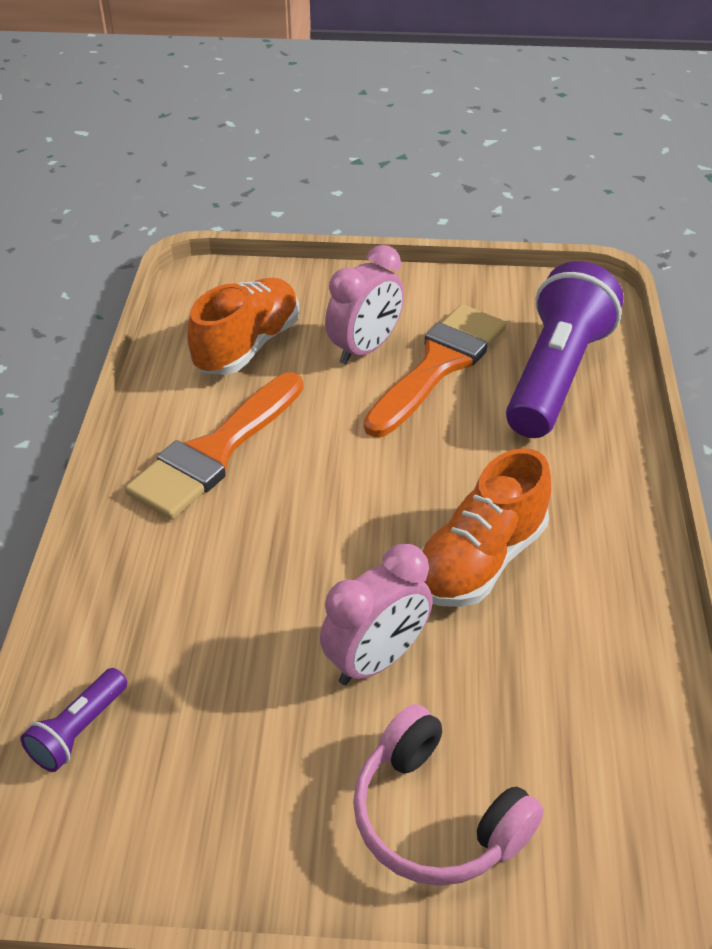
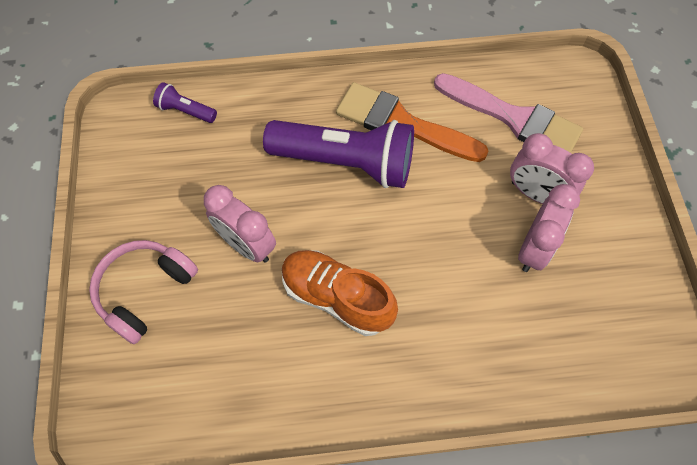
camera: 80 degrees right, 20 degrees up
(247, 346) = (514, 118): orange shoe -> pink brush
(439, 365) = (534, 249): orange brush -> pink clock
(555, 375) = (549, 339): purple flashlight -> purple flashlight (345, 162)

